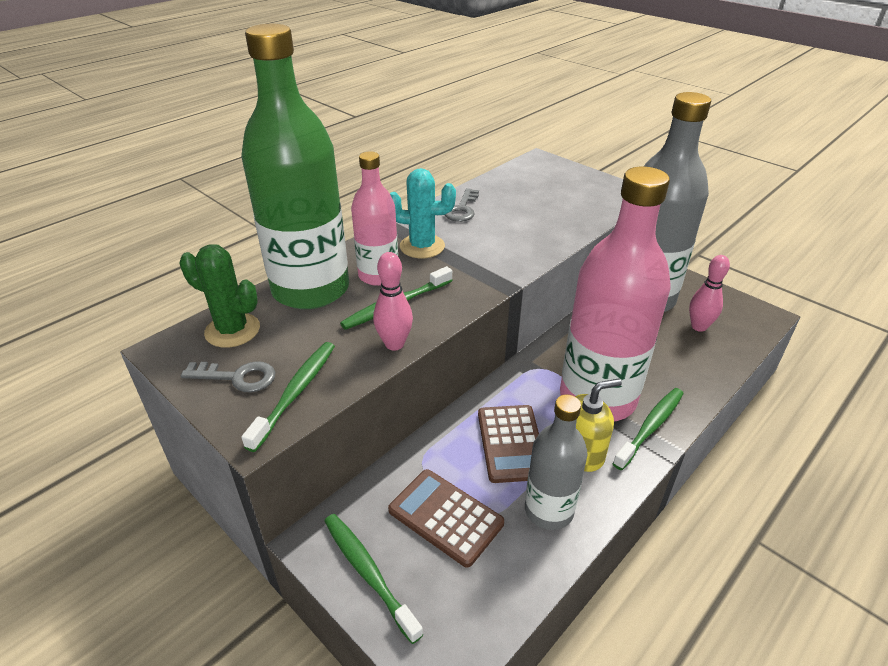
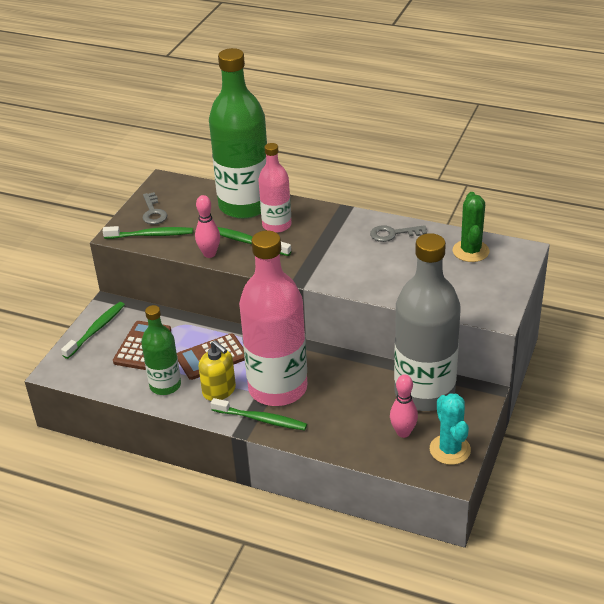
camera: 70 degrees right, 0 degrees up
(232, 330) = (190, 195): green cactus -> green cactus (470, 251)
(422, 246) = (325, 231): turquoise cactus -> turquoise cactus (450, 449)
(548, 510) = (165, 385): grey bottle -> green bottle

